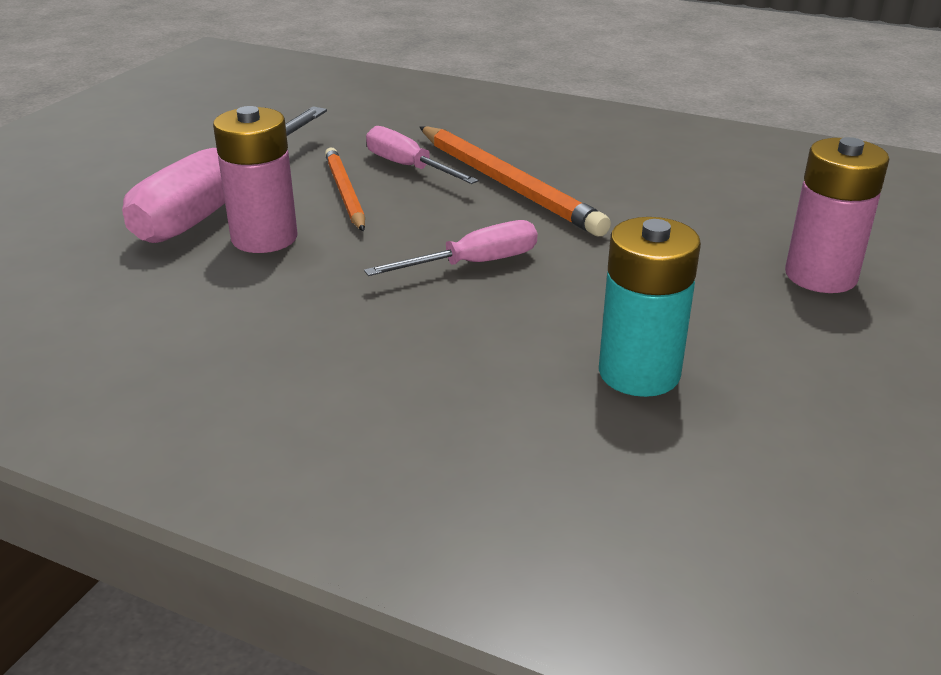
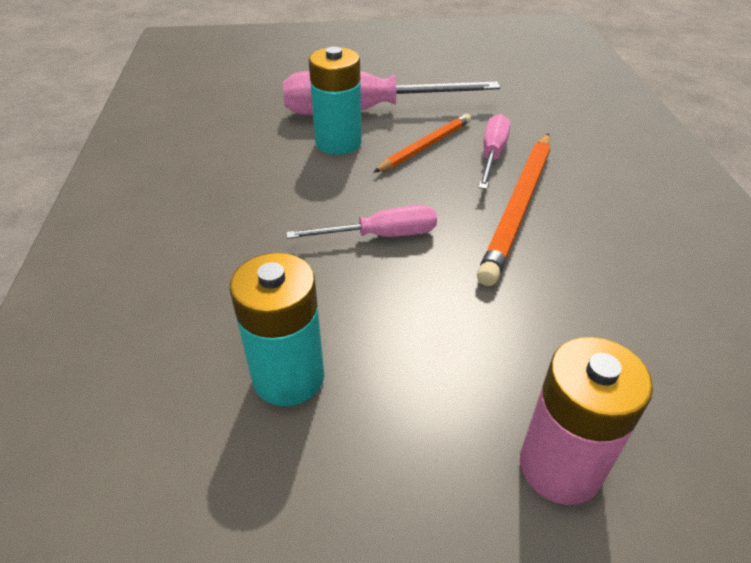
camera: 60 degrees right, 10 degrees up
(264, 238) = (338, 143): pink battery -> turquoise battery
(473, 264) = (381, 236): pink screwdriver -> pink screwdriver turned 45 degrees counterclockwise

